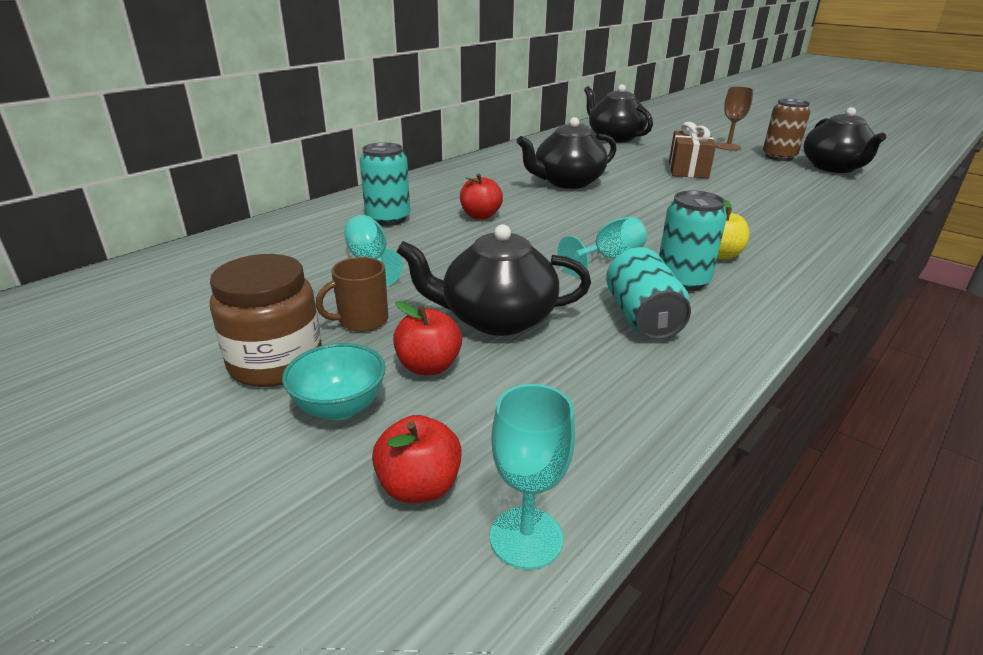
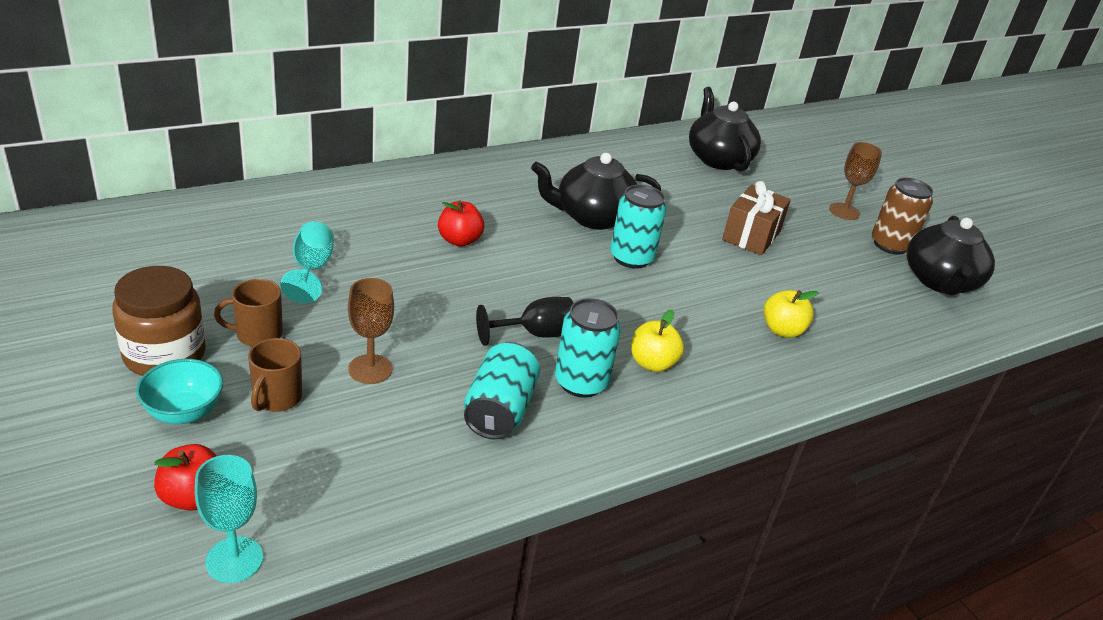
camera: 15 degrees right, 5 degrees up
(388, 218) = (367, 218): turquoise can -> turquoise can (631, 258)
(428, 366) = (276, 398): red apple -> brown mug
(496, 318) = (370, 369): black teapot -> brown goblet
(609, 259) = (535, 334): turquoise goblet -> black goblet
(778, 214) = (782, 330): none -> yellow apple

